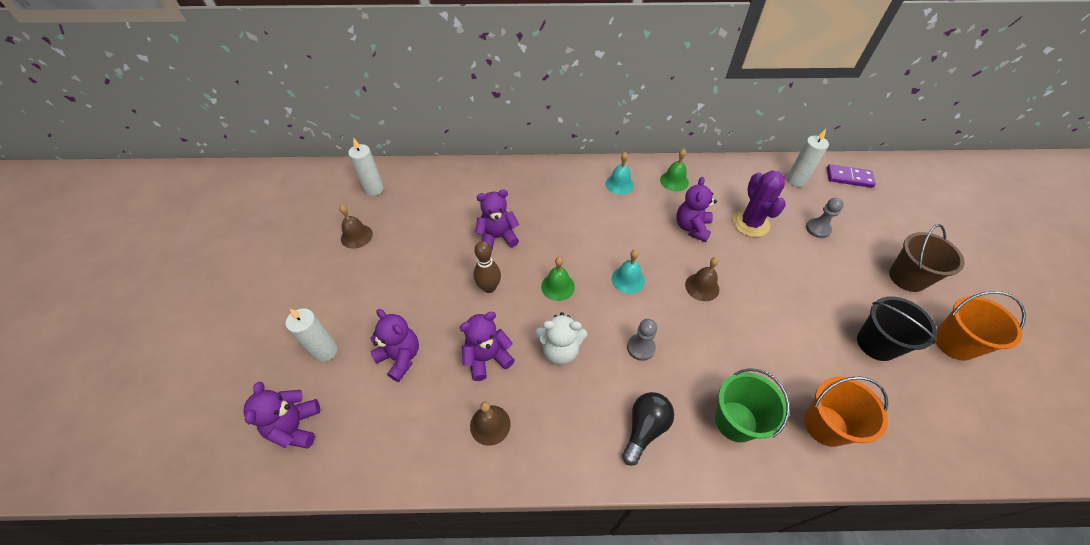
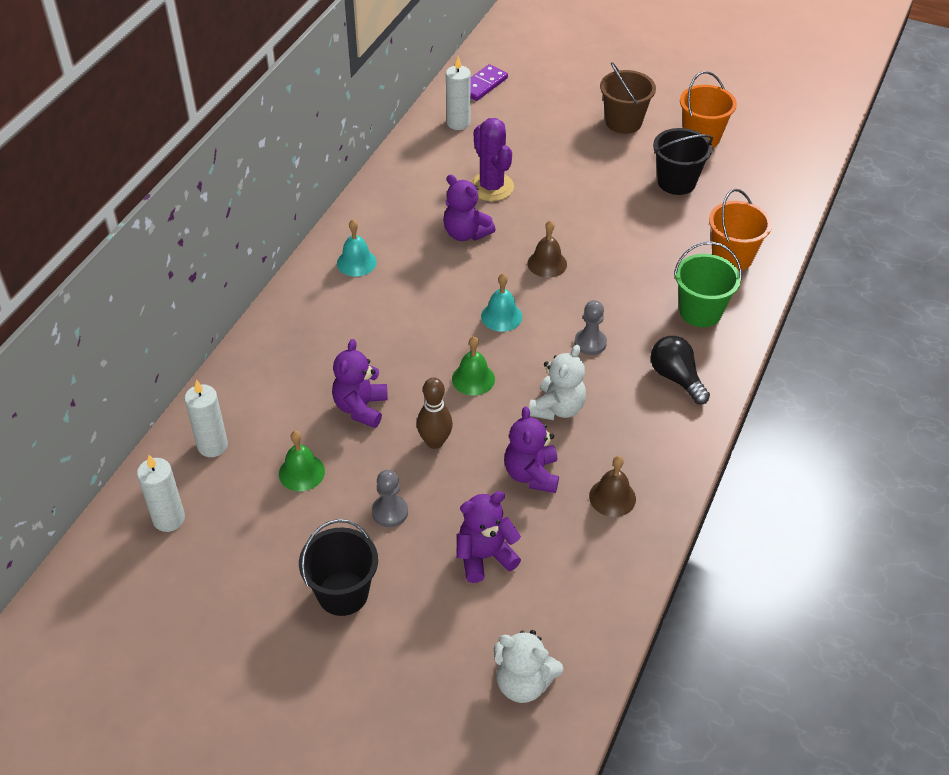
camera: 65 degrees left, 5 degrees down
(296, 427) = (523, 683): purple teddy bear -> white teddy bear
(325, 351) = (431, 634): white candle -> white candle (212, 445)
(345, 289) = (343, 593): none -> black bucket
(356, 236) = (252, 560): brown bell -> none
(674, 181) = (387, 214): green bell -> green bell (301, 472)
(750, 223) = (491, 187): purple cactus -> purple cactus turned 45 degrees clockwise
(818, 229) = (531, 144): grey pawn -> grey pawn (390, 512)

